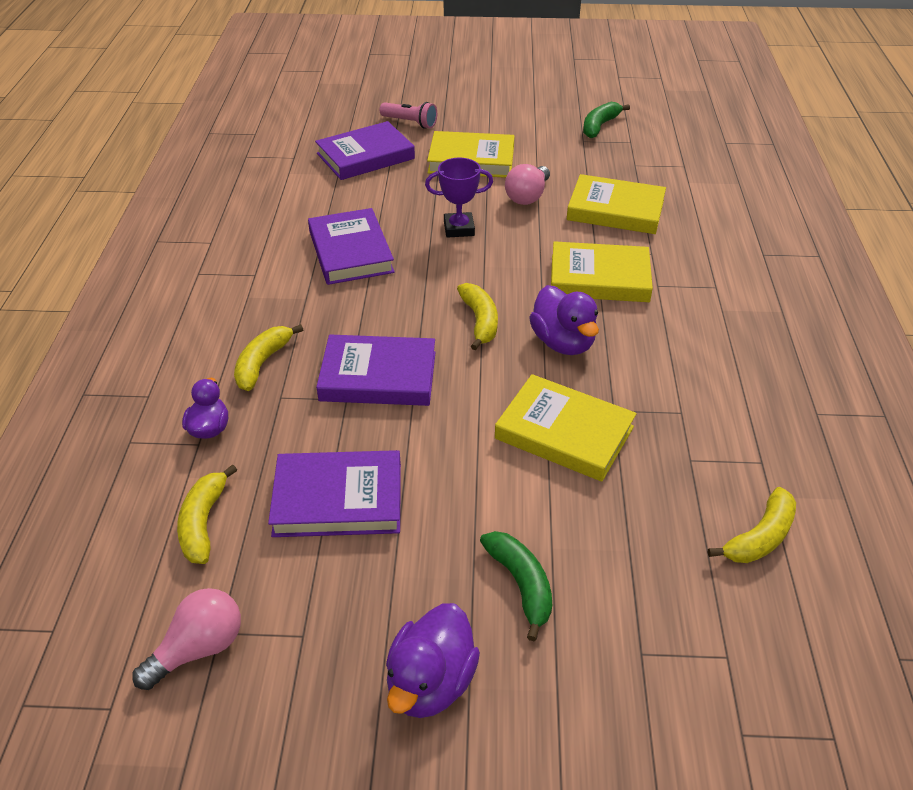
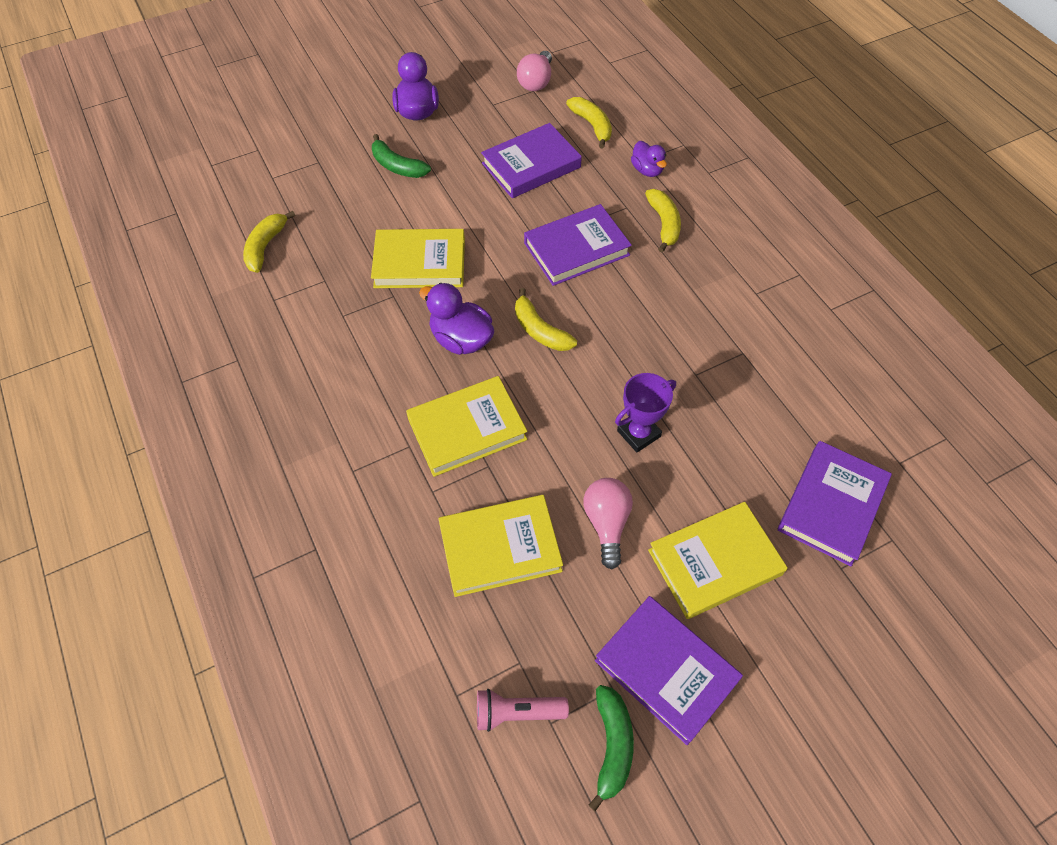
camera: 150 degrees right, 15 degrees up
(351, 252) = (707, 355): purple book -> purple book (666, 670)
(410, 123) = (850, 608): pink flashlight -> pink flashlight (517, 712)

